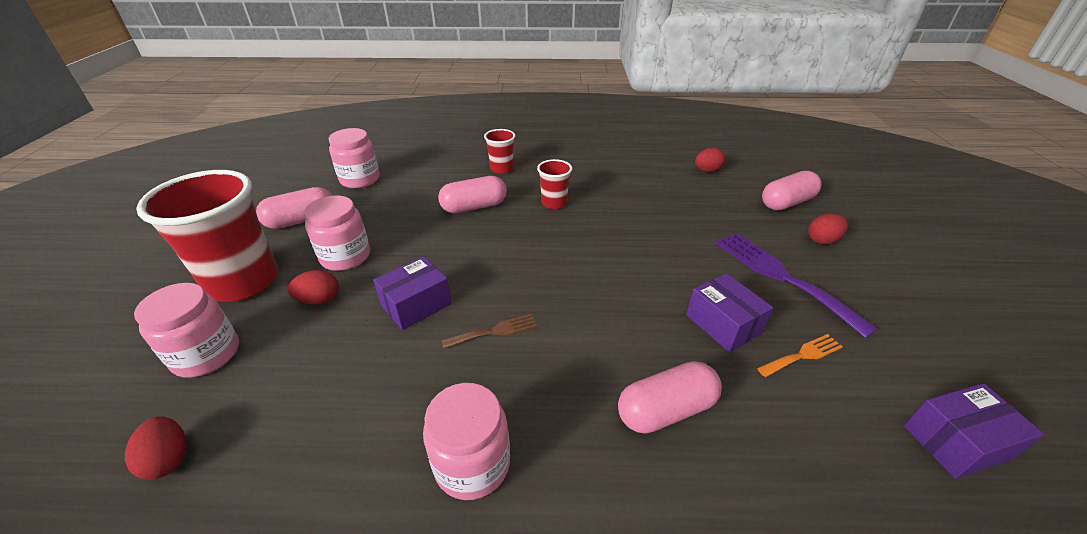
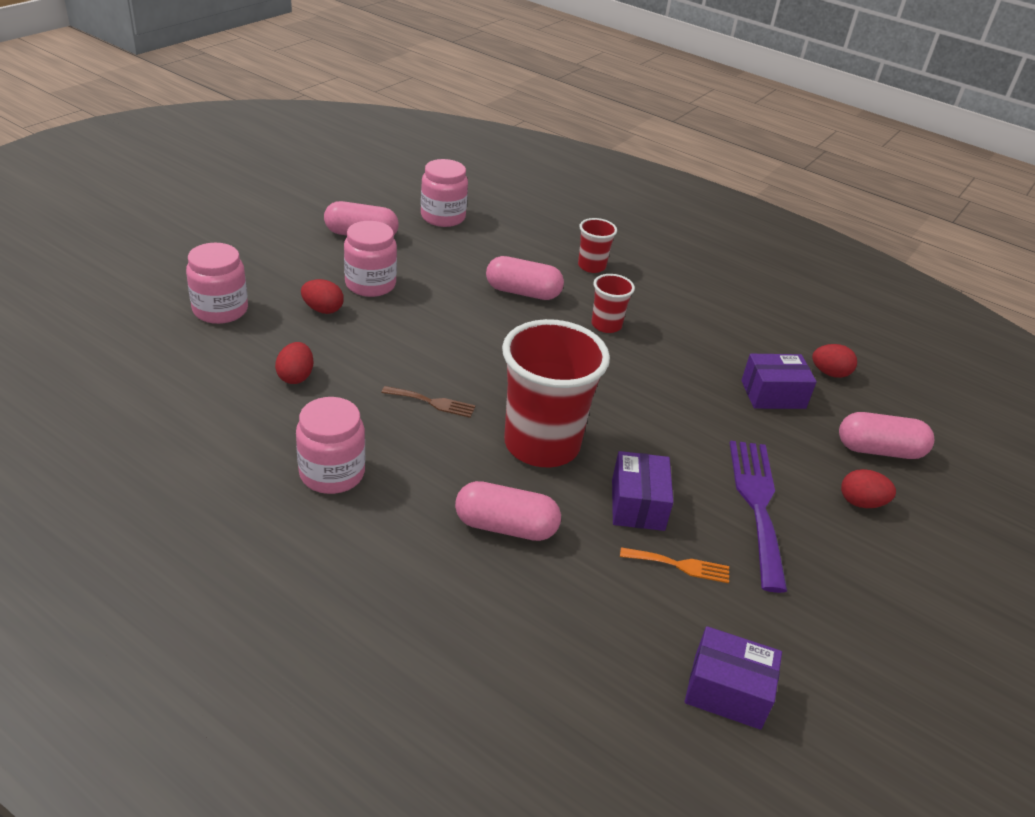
camera: 30 degrees right, 0 degrees up
(169, 459) = (159, 364): red egg -> red egg (296, 377)
(244, 282) = (280, 268): red cup -> red cup (541, 445)
(416, 305) = (391, 351): purple box -> purple box (773, 394)

